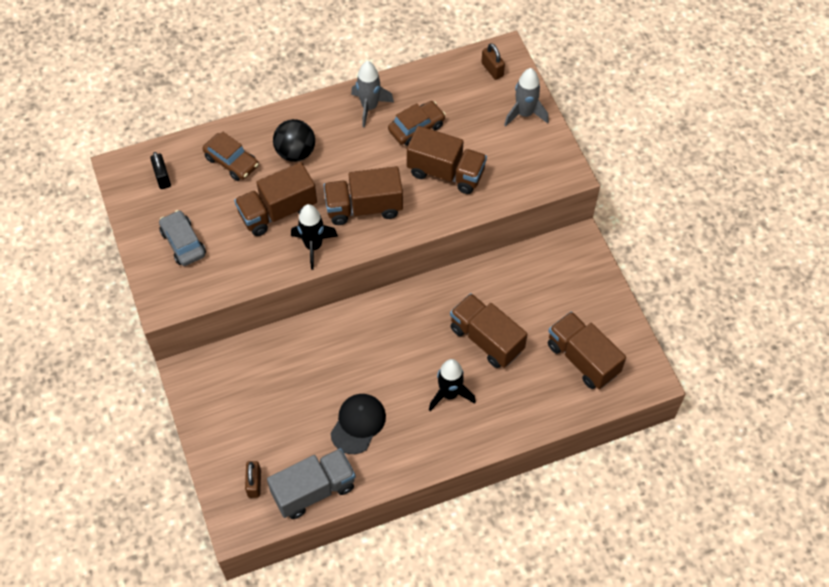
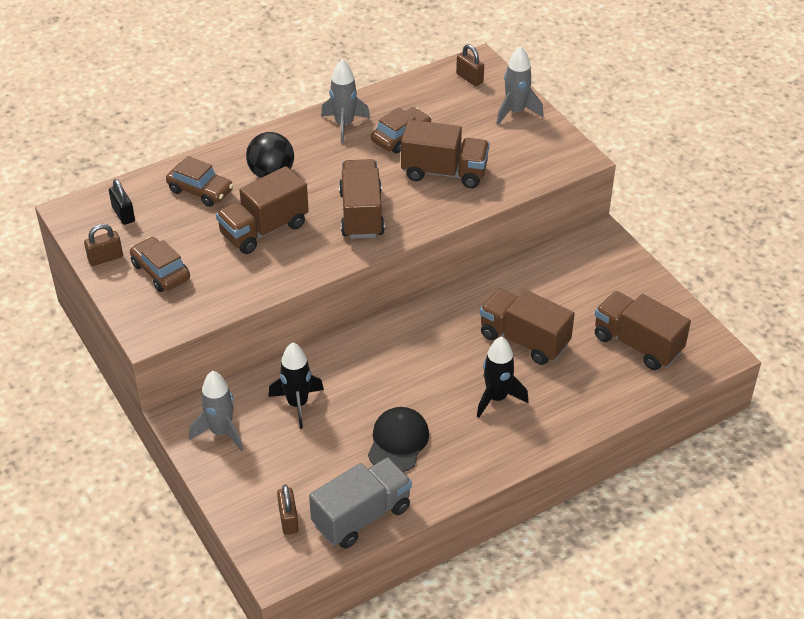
camera: 10 degrees left, 15 degrees down
(140, 222) = (105, 258): none -> brown padlock
(183, 243) = (160, 271): grey car -> brown car
(216, 391) = (221, 432): none -> grey rocket
(313, 246) = (313, 256): black rocket -> black rocket (297, 404)
(364, 207) = (361, 214): brown truck -> brown truck turned 105 degrees clockwise

